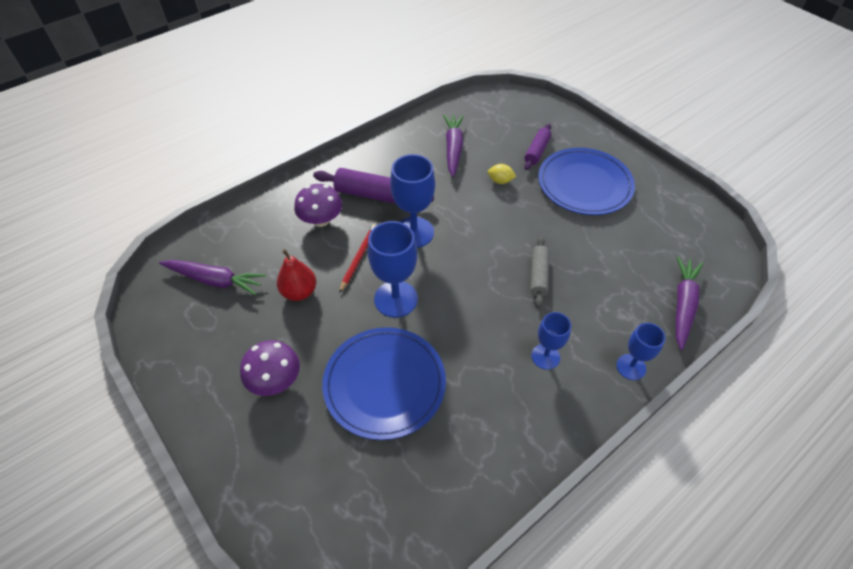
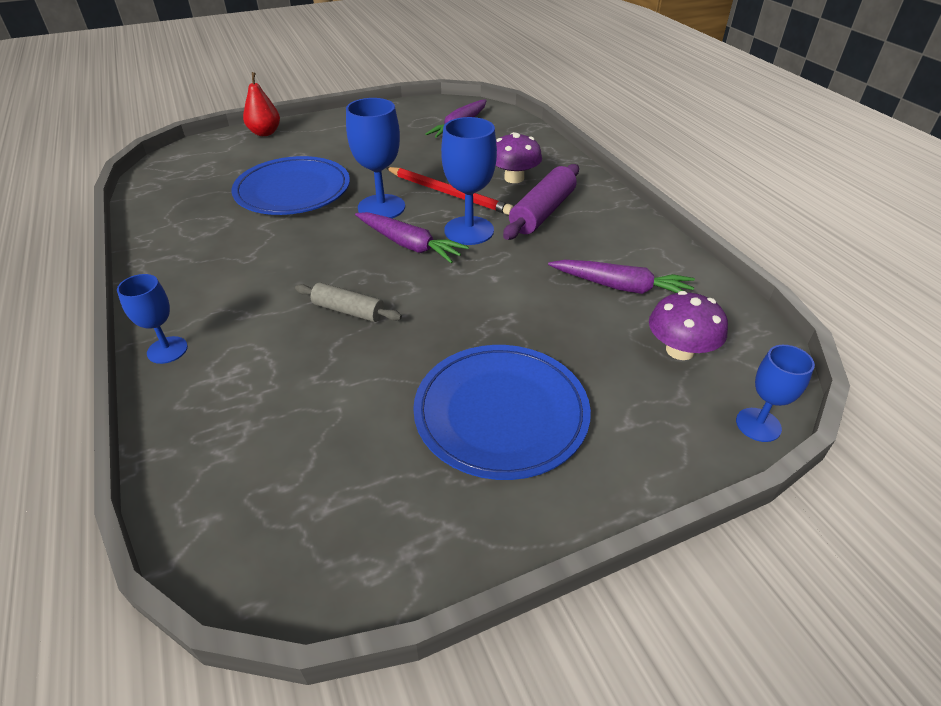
camera: 105 degrees right, 10 degrees down
(275, 380) = (338, 146): purple mushroom -> purple mushroom (680, 350)
(299, 292) = (423, 161): red pear -> red pear (265, 133)
(358, 258) = (448, 193): red pencil -> red pencil, size x1.55
(500, 181) = (538, 318): yellow lemon -> none
(537, 151) = (601, 376): purple rolling pin -> none
(545, 356) = (238, 287): blue goblet -> blue goblet (758, 425)
(683, 305) = (201, 443): purple carrot -> purple carrot (409, 245)

